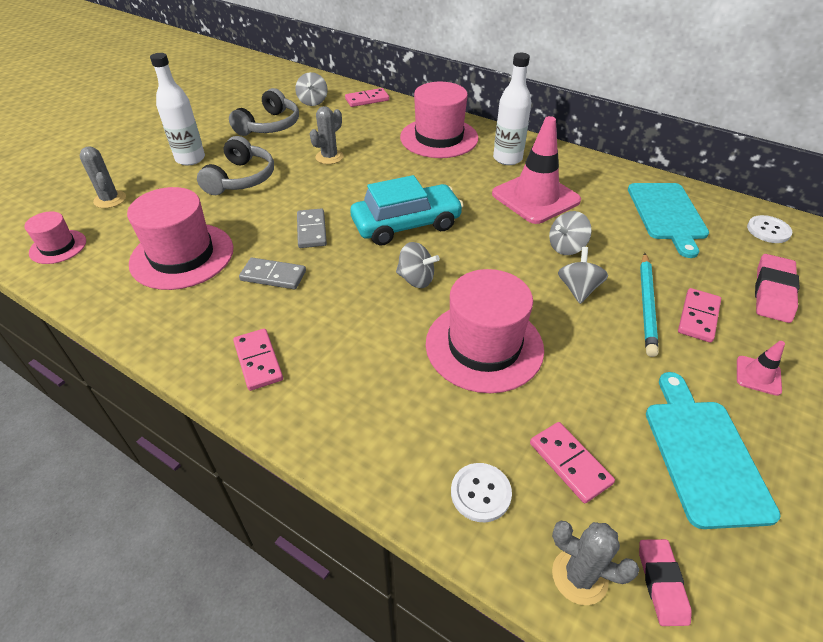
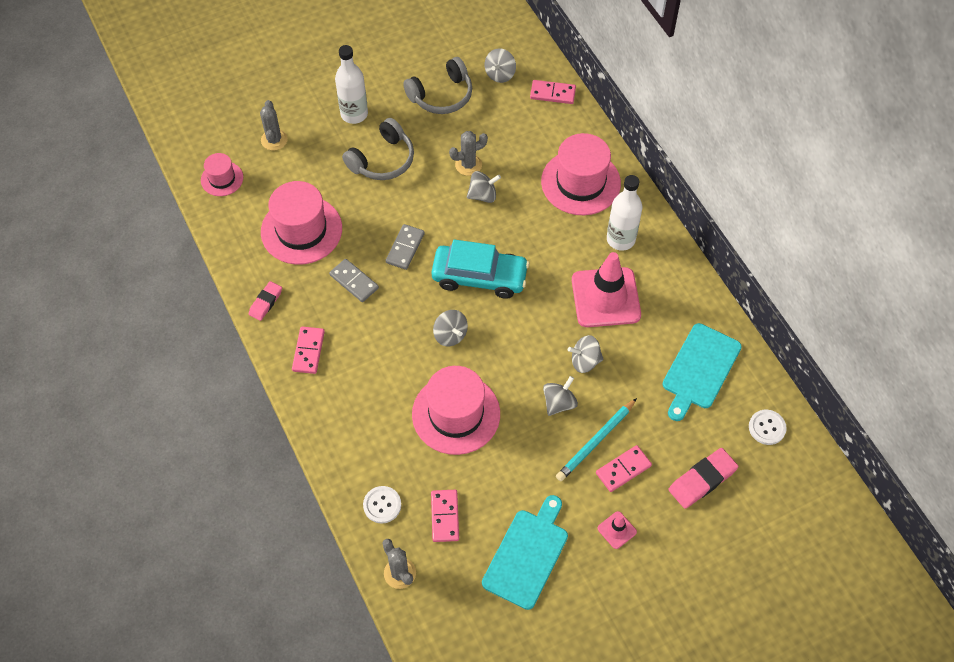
camera: 30 degrees right, 15 degrees up
(360, 171) = (483, 195): none -> grey spinning top
(661, 583) = (438, 599): pink eraser -> pink eraser (265, 302)

